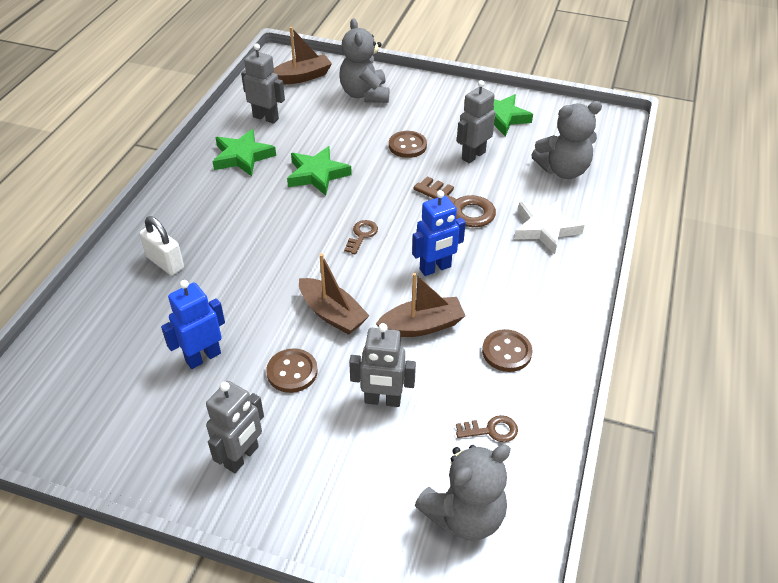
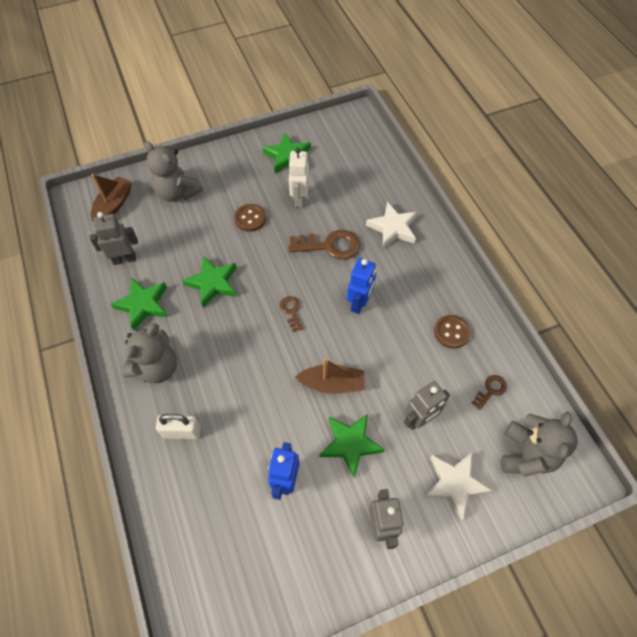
camera: 40 degrees left, 15 degrees up
(292, 372) = (350, 444): brown button -> green star
(354, 480) = (454, 484): none -> white star
(422, 326) = (391, 351): brown boat -> none
(473, 155) = (299, 199): grey robot -> white robot
(563, 170) = (363, 175): grey teddy bear -> grey teddy bear (157, 368)

